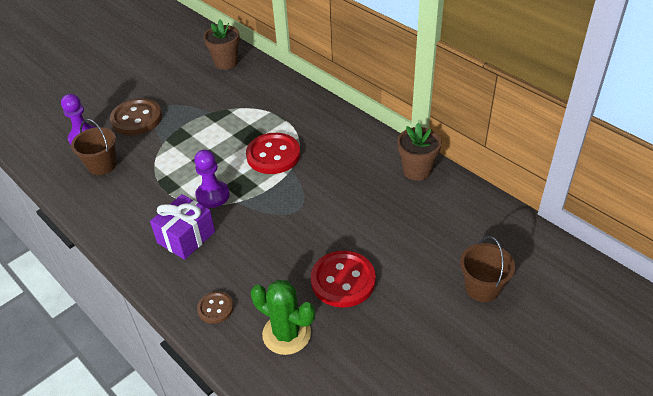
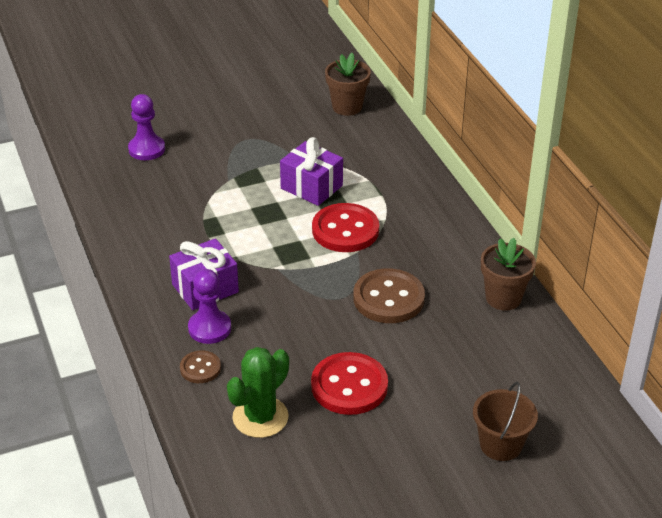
camera: 20 degrees right, 5 degrees down
(102, 165) = (152, 185): brown bucket -> none
(137, 118) = (213, 144): brown button -> brown button (388, 298)
(212, 195) = (255, 253): purple pawn -> purple pawn (209, 328)
(230, 129) = (311, 187): none -> purple gift
(286, 334) = (260, 417): green cactus -> green cactus turned 75 degrees clockwise

